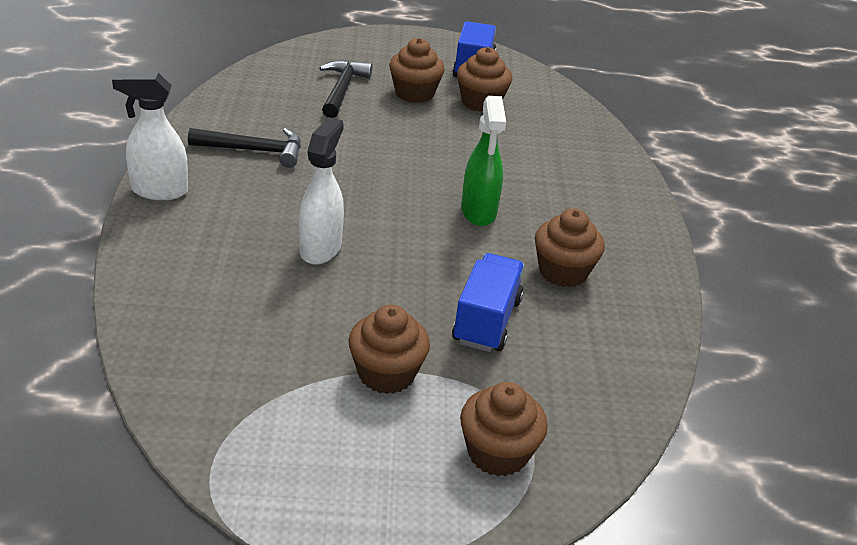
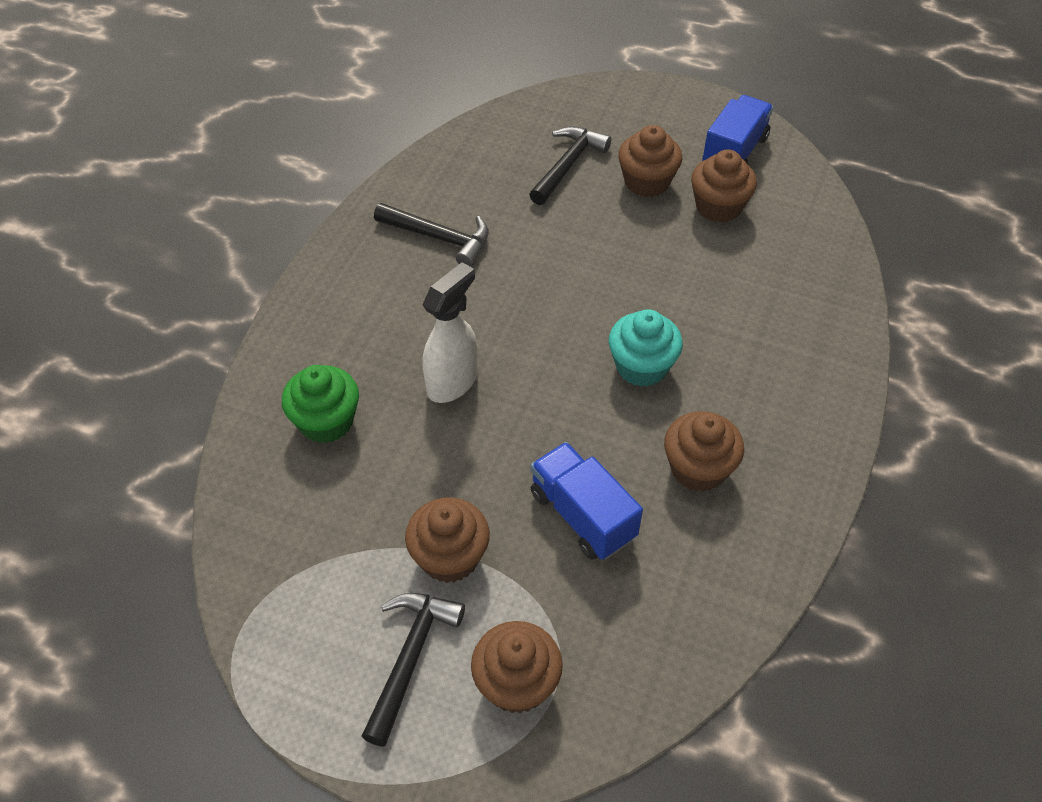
camera: 25 degrees right, 15 degrees up
(159, 191) = (325, 275): white spray bottle -> none
(215, 296) = (326, 421): none -> green cupcake
(390, 457) = (410, 658): none -> black hammer
(478, 212) = (641, 366): green spray bottle -> turquoise cupcake
(486, 321) = (582, 515): blue truck -> blue truck turned 75 degrees counterclockwise

